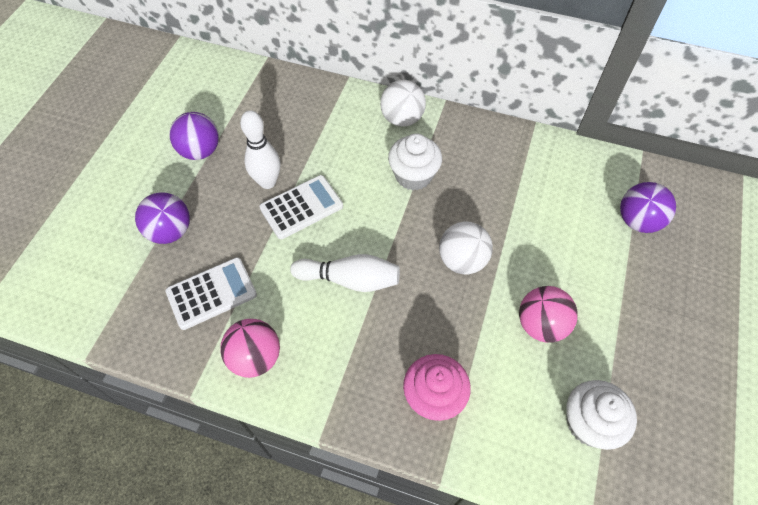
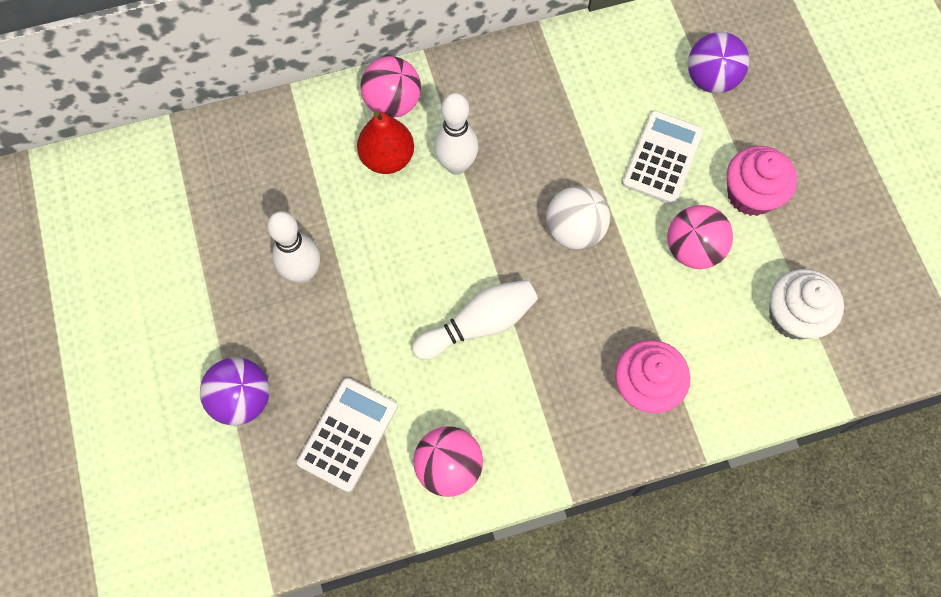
camera: 35 degrees left, 10 degrees up
(200, 151) = (192, 284): purple ball -> none
(301, 207) = (365, 278): white calculator -> white calculator (662, 158)
(373, 147) = (387, 158): none -> red pear
(402, 119) = (393, 103): white ball -> pink ball
(413, 175) = (456, 165): white cupcake -> white bowling pin
(615, 314) = (750, 194): none -> pink cupcake

